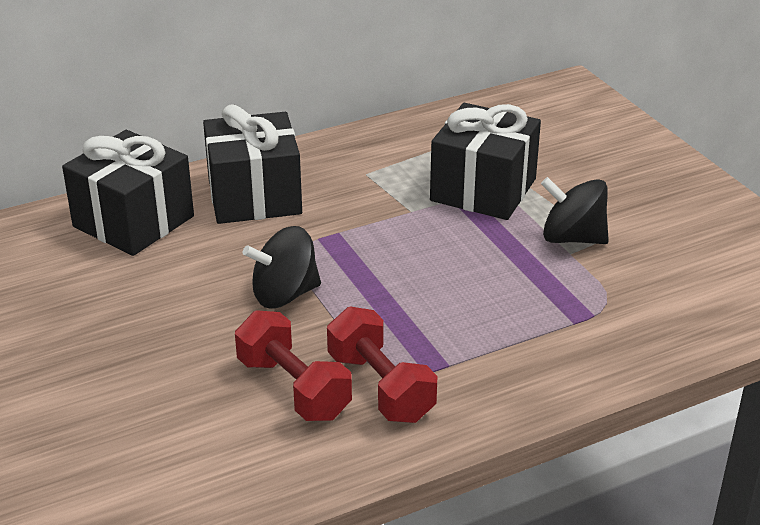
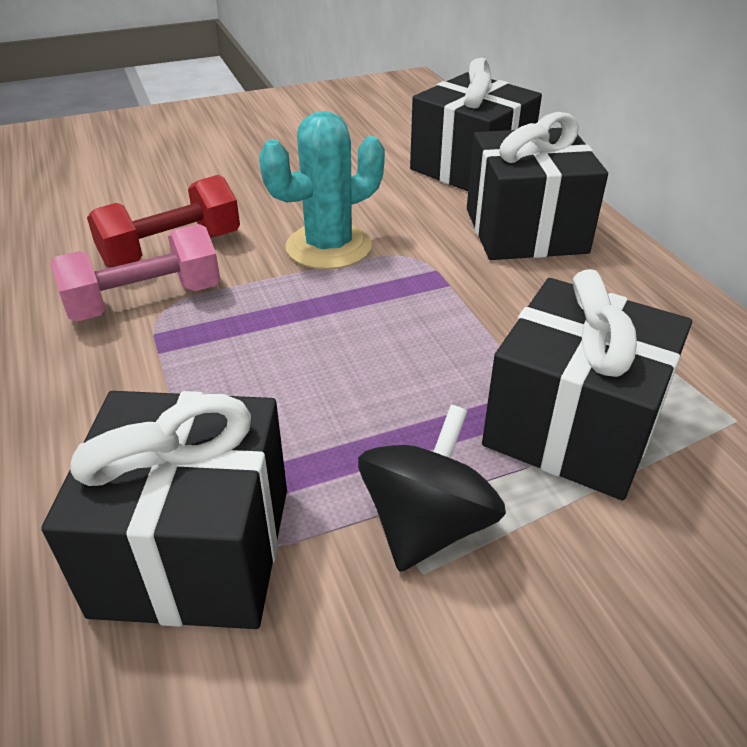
camera: 95 degrees right, 5 degrees up
(284, 295) = (328, 247): black spinning top -> turquoise cactus
(380, 387) = (145, 301): red dumbbell -> pink dumbbell
(618, 315) = (194, 550): none -> black gift

